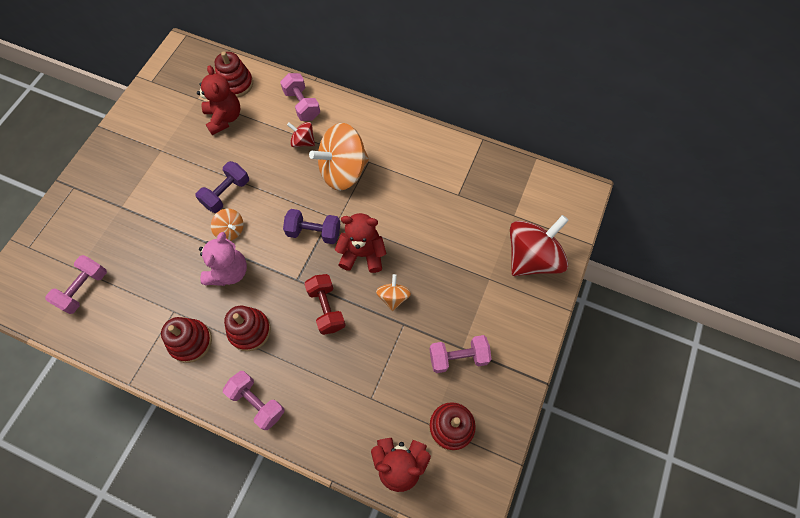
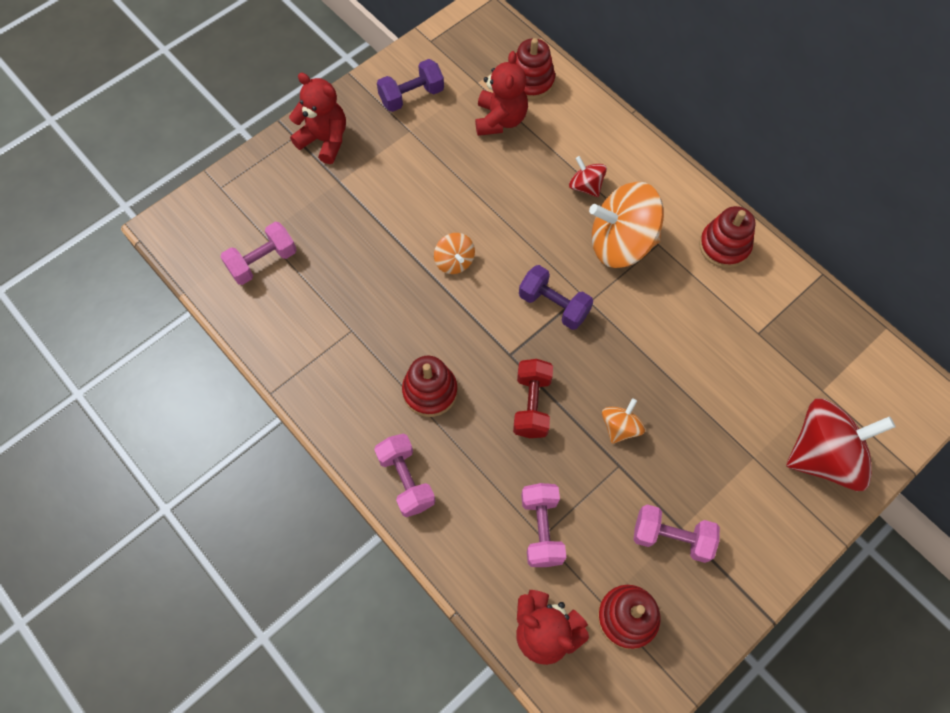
camera: 25 degrees right, 0 degrees up
(190, 341) = (357, 374): red stacking toy -> red stacking toy (724, 246)
(226, 193) = (467, 214): purple dumbbell -> purple dumbbell (411, 96)
(229, 272) = (433, 311): pink teddy bear -> none
(302, 105) = (603, 139): pink dumbbell -> pink dumbbell (541, 529)
(362, 254) = (603, 357): red teddy bear -> red teddy bear (324, 140)

